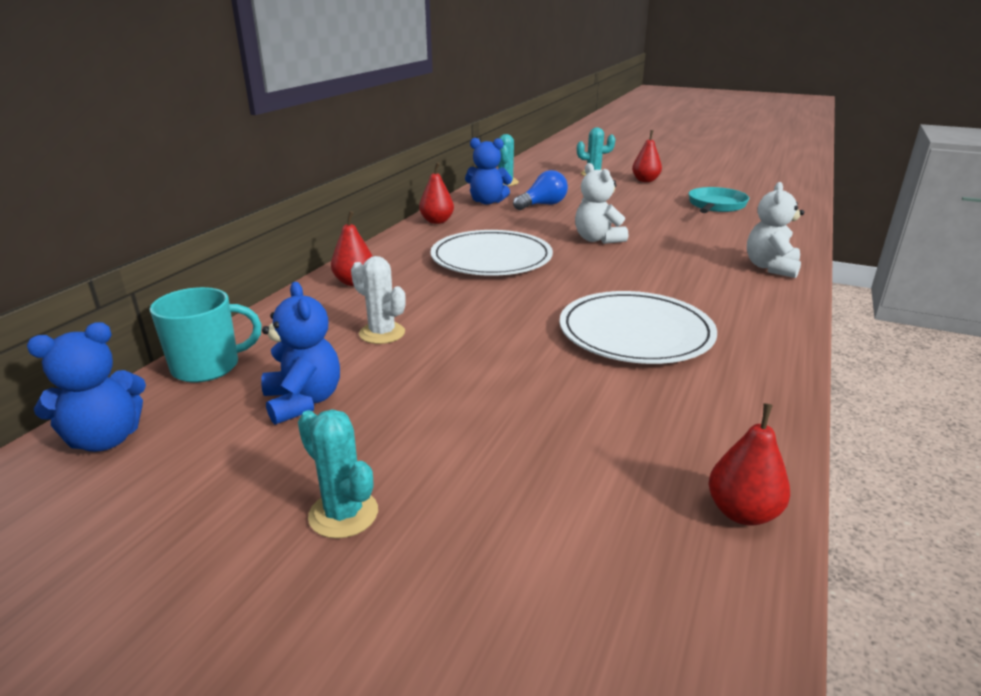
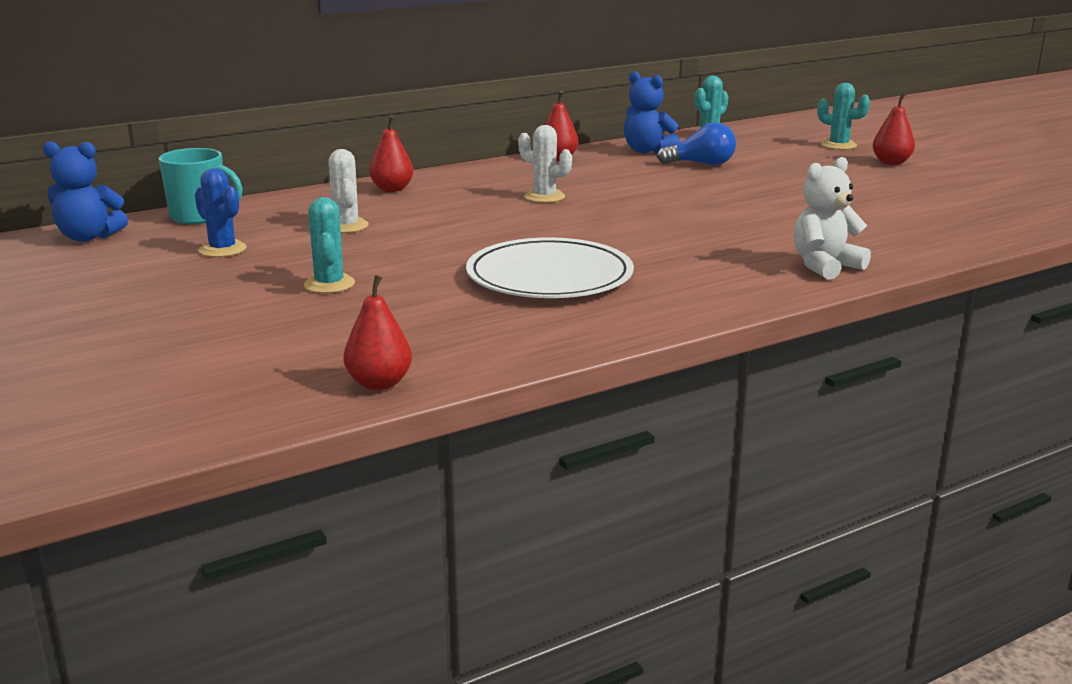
camera: 35 degrees right, 5 degrees down
(303, 401) = (222, 249): blue teddy bear -> blue cactus
(343, 514) = (148, 306): turquoise cactus -> turquoise cactus (329, 284)
(491, 258) = (544, 197): white plate -> white cactus
(597, 239) = (688, 204): white teddy bear -> none
(716, 206) = (917, 202): turquoise pan -> none

